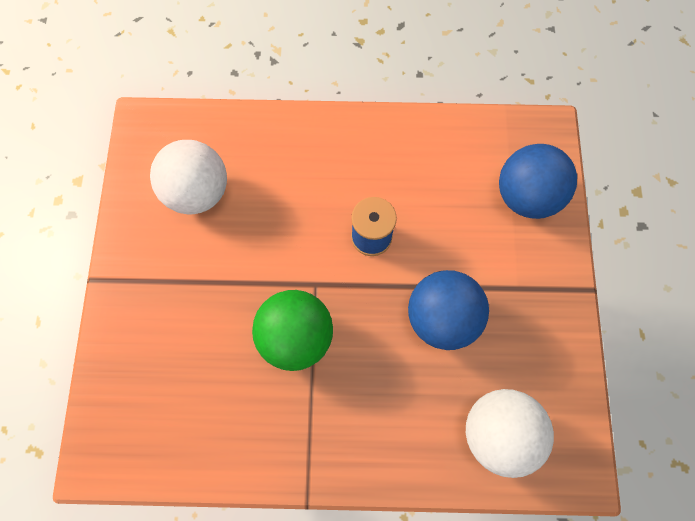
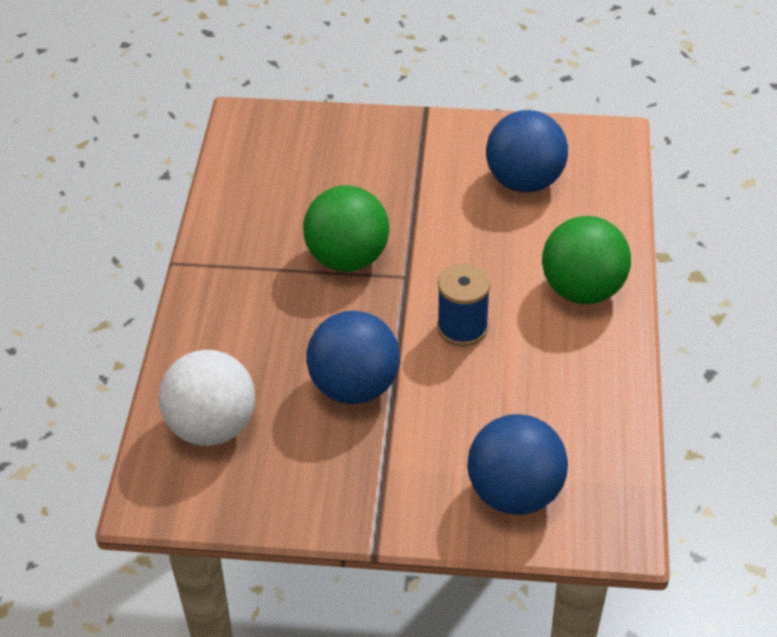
camera: 95 degrees right, 25 degrees down
(198, 192) = (524, 181): white ball -> blue ball
(324, 149) = (582, 290): none -> green ball

